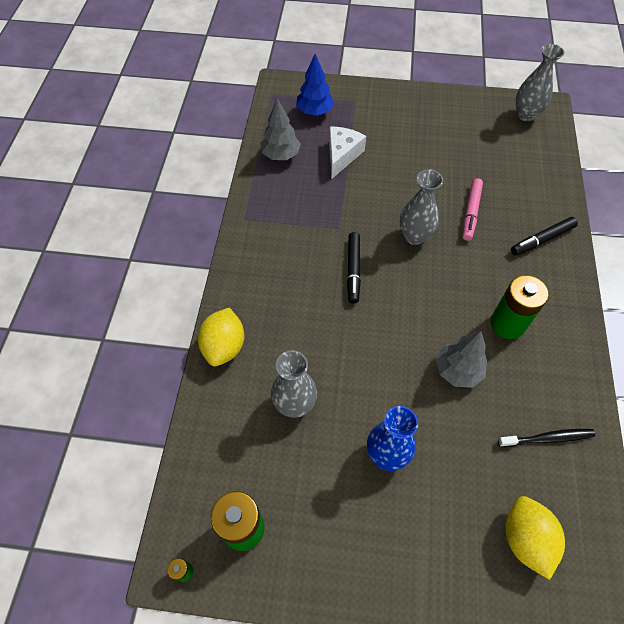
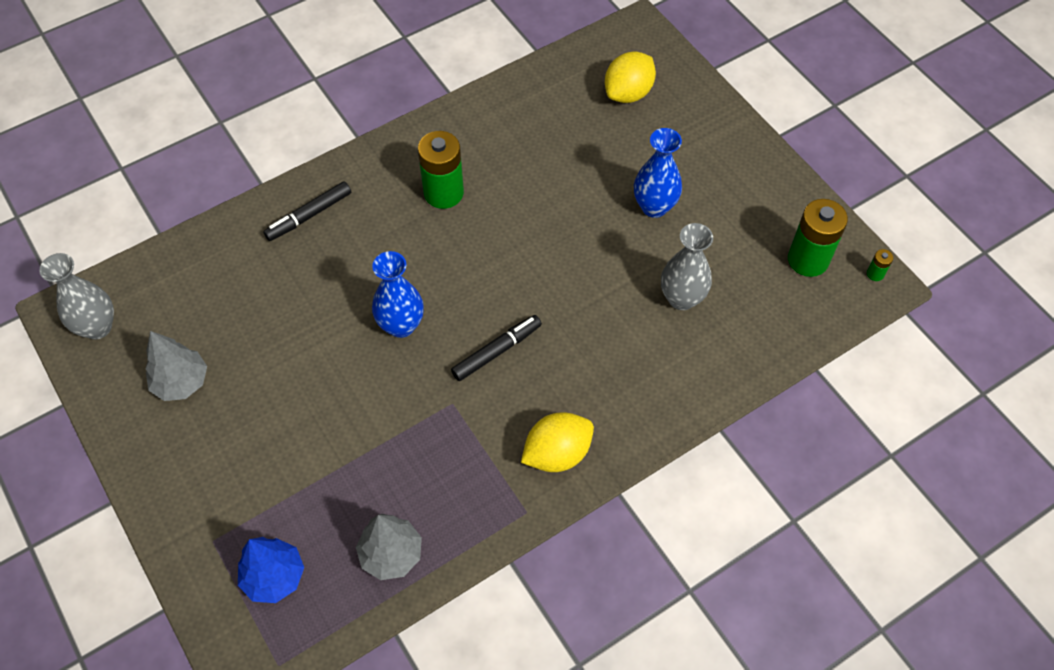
camera: 130 degrees left, 0 degrees up
(224, 346) = (689, 398): yellow lemon -> yellow lemon (557, 453)
(342, 155) = (334, 481): white cheese -> none
(414, 236) = (401, 325): grey vase -> blue vase
(457, 370) = (529, 203): grey tree -> grey tree (181, 382)
(471, 212) = (321, 294): pink marker -> none
(542, 240) = (309, 215): black marker -> black marker turned 120 degrees clockwise
(547, 438) = (533, 115): black toothbrush -> none

